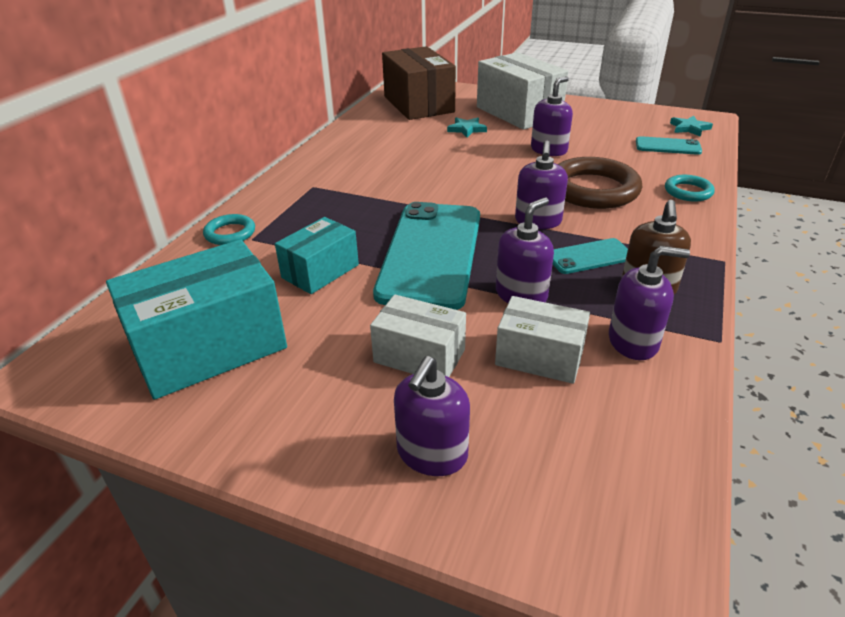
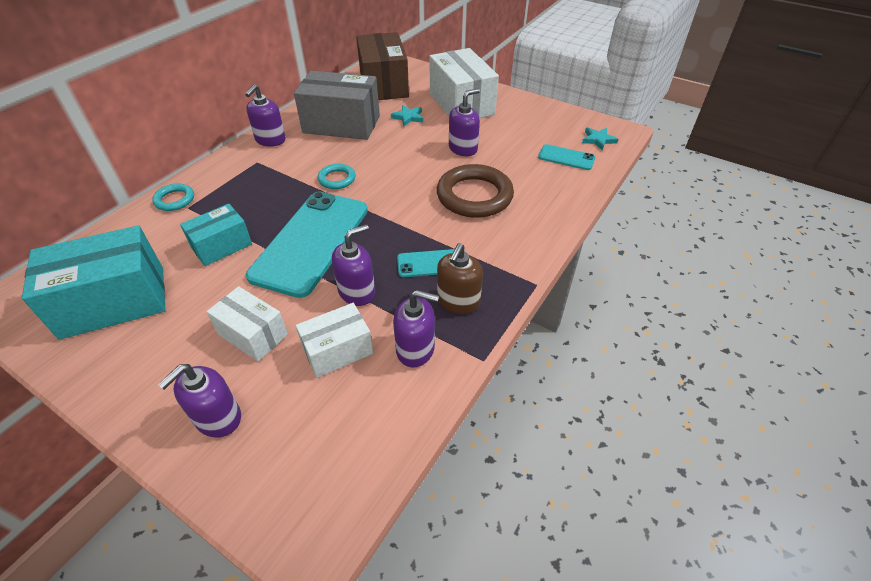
camera: 10 degrees right, 10 degrees up
(393, 142) = (341, 124): none -> grey box
(538, 221) = (411, 222): purple soap dispenser -> purple soap dispenser (270, 140)
(539, 357) = (338, 350): white box -> white box turned 60 degrees counterclockwise
(688, 191) = (552, 209): turquoise ring -> turquoise ring (337, 179)

